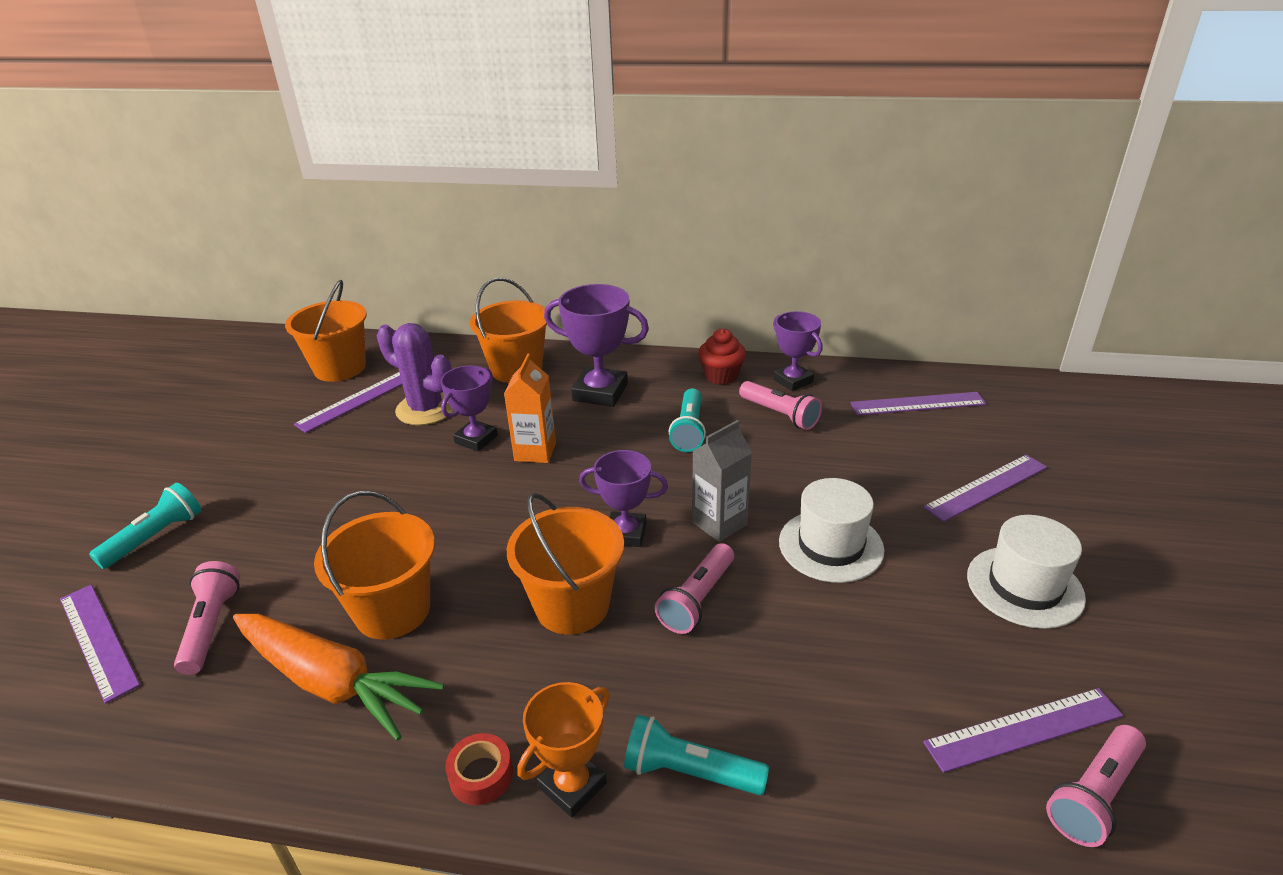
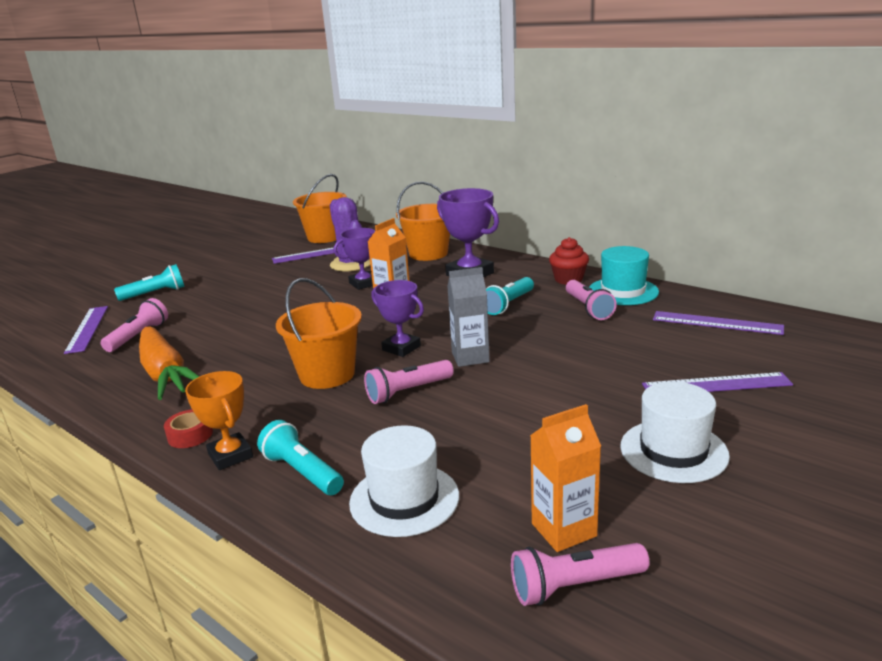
camera: 30 degrees right, 10 degrees down
(392, 610) = (229, 351): orange bucket -> none
(572, 785) = (230, 455): orange trophy -> orange trophy turned 75 degrees clockwise
(793, 381) = (623, 291): purple trophy -> turquoise hat
(830, 545) = (538, 388): white hat -> white hat (404, 499)
(1024, 729) = (564, 530): purple ruler -> orange carton

